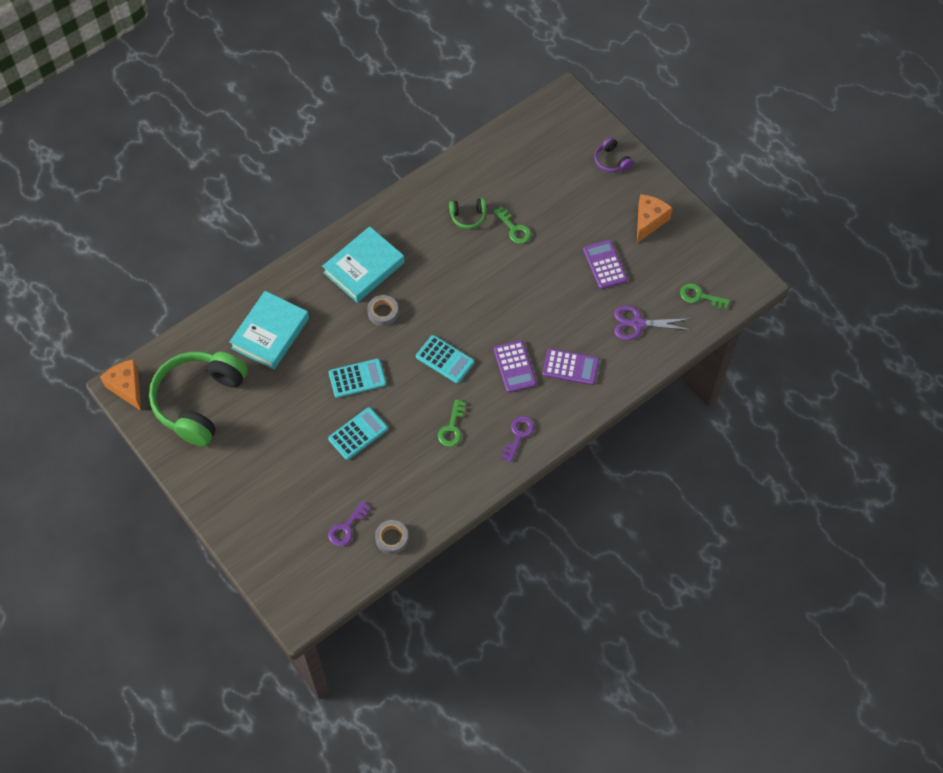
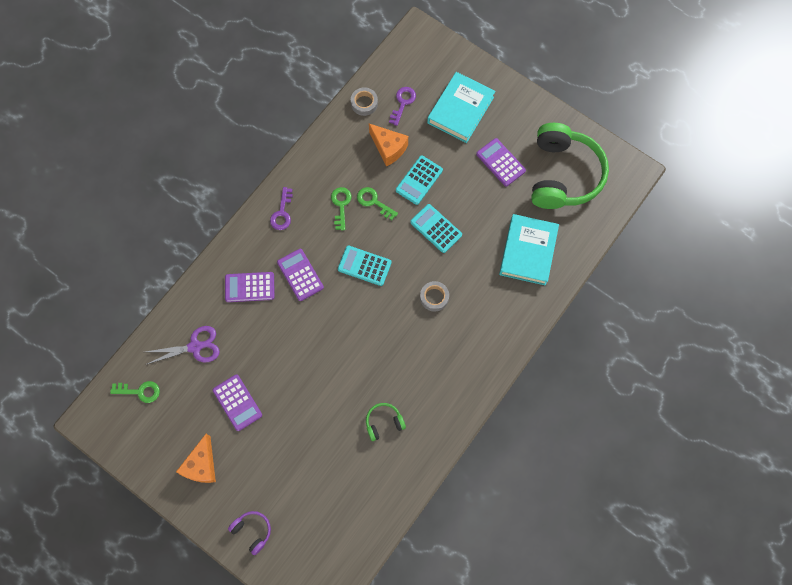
camera: 165 degrees right, 10 degrees up
(127, 387) = (629, 171): orange cheese -> orange cheese (388, 148)
(261, 431) = (500, 162): none -> purple calculator
(357, 378) = (436, 228): turquoise calculator -> turquoise calculator turned 75 degrees clockwise
(364, 268) = (467, 339): turquoise book -> turquoise book (460, 110)
(514, 229) = (335, 420): green key -> green key (374, 202)

